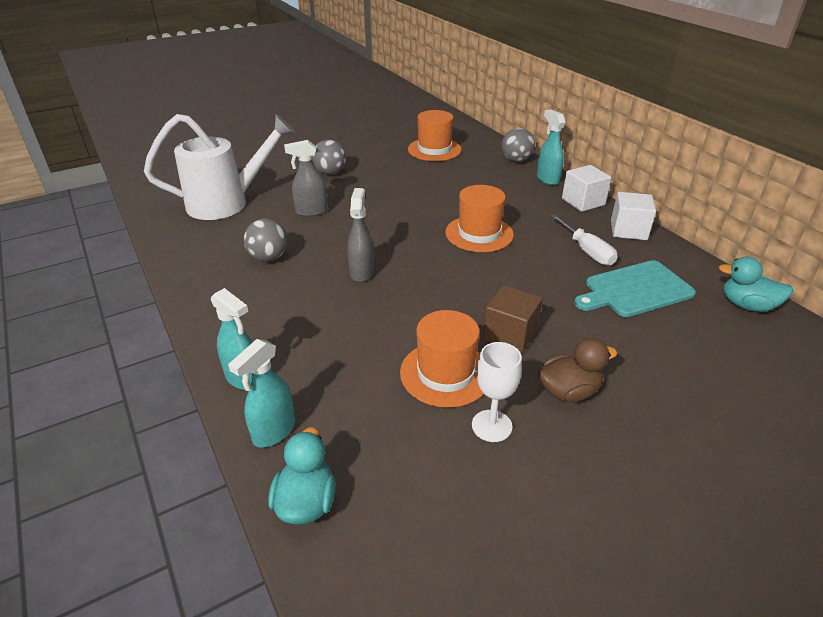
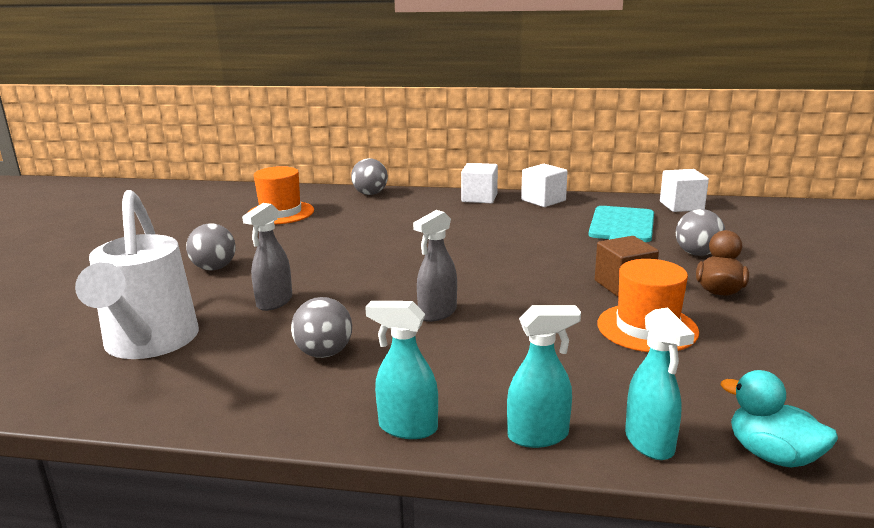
camera: 50 degrees left, 15 degrees down
(227, 203) = (149, 344): white watering can -> white watering can turned 150 degrees clockwise
(361, 272) = (437, 313): grey spray bottle -> grey spray bottle turned 90 degrees counterclockwise
(479, 233) = (460, 245): orange hat -> none
(491, 426) = (735, 333): white goblet -> none
(547, 179) = (423, 195): turquoise spray bottle -> turquoise spray bottle (407, 428)
(587, 251) = (549, 221): white screwdriver -> none
(636, 353) = (697, 254): none -> grey ball
(747, 305) = (681, 206): turquoise duck -> white cube

